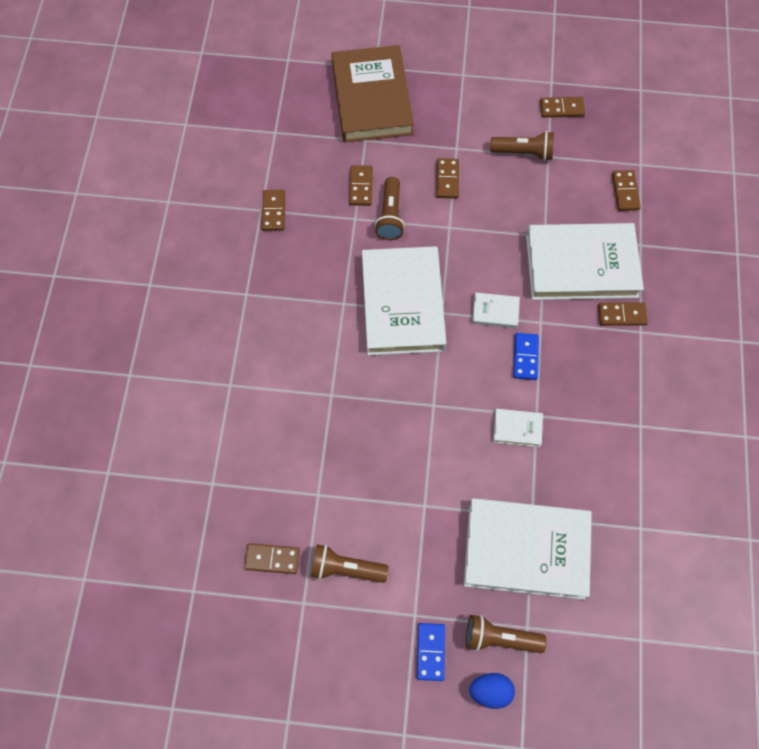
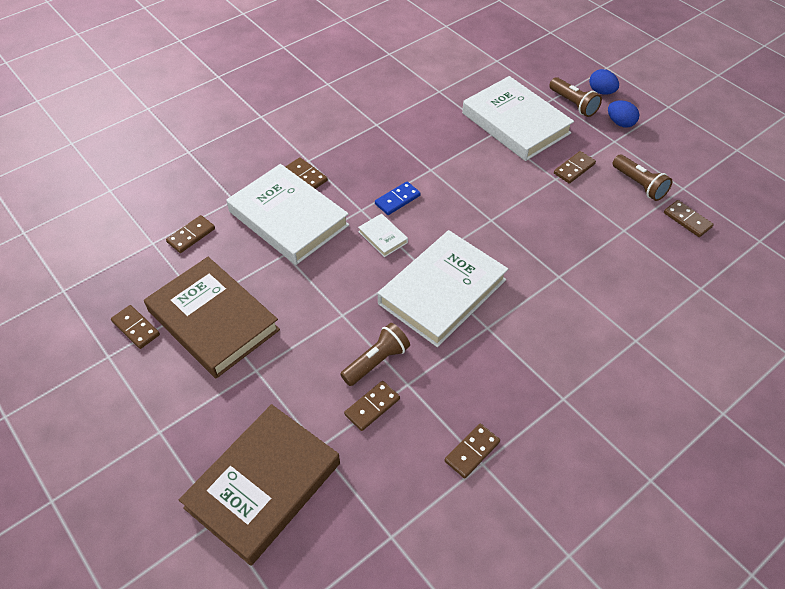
camera: 135 degrees left, 15 degrees down
(430, 652) = (620, 123): blue domino -> blue egg
(447, 179) = (297, 351): brown domino -> brown domino (574, 169)
(517, 428) = (451, 172): white book -> none
(524, 152) = (213, 320): brown flashlight -> brown book

